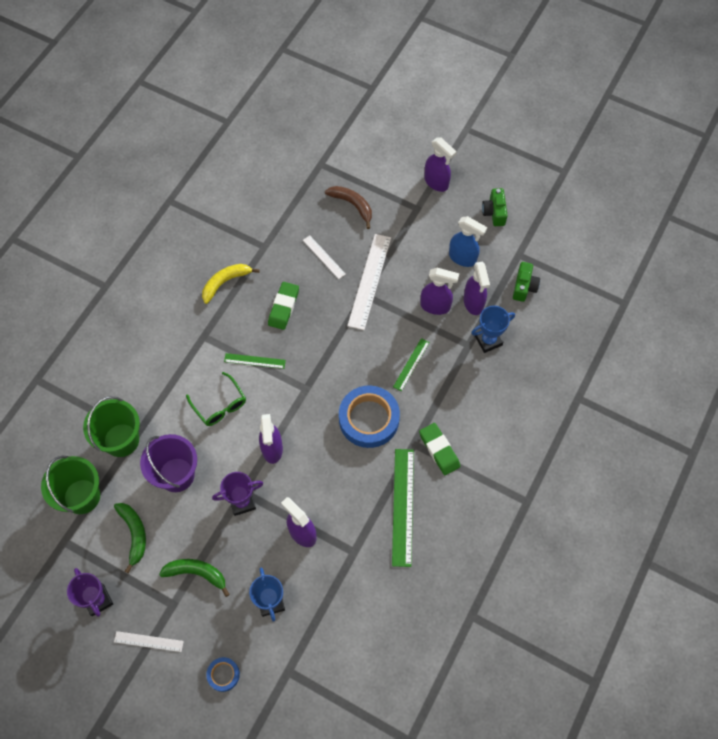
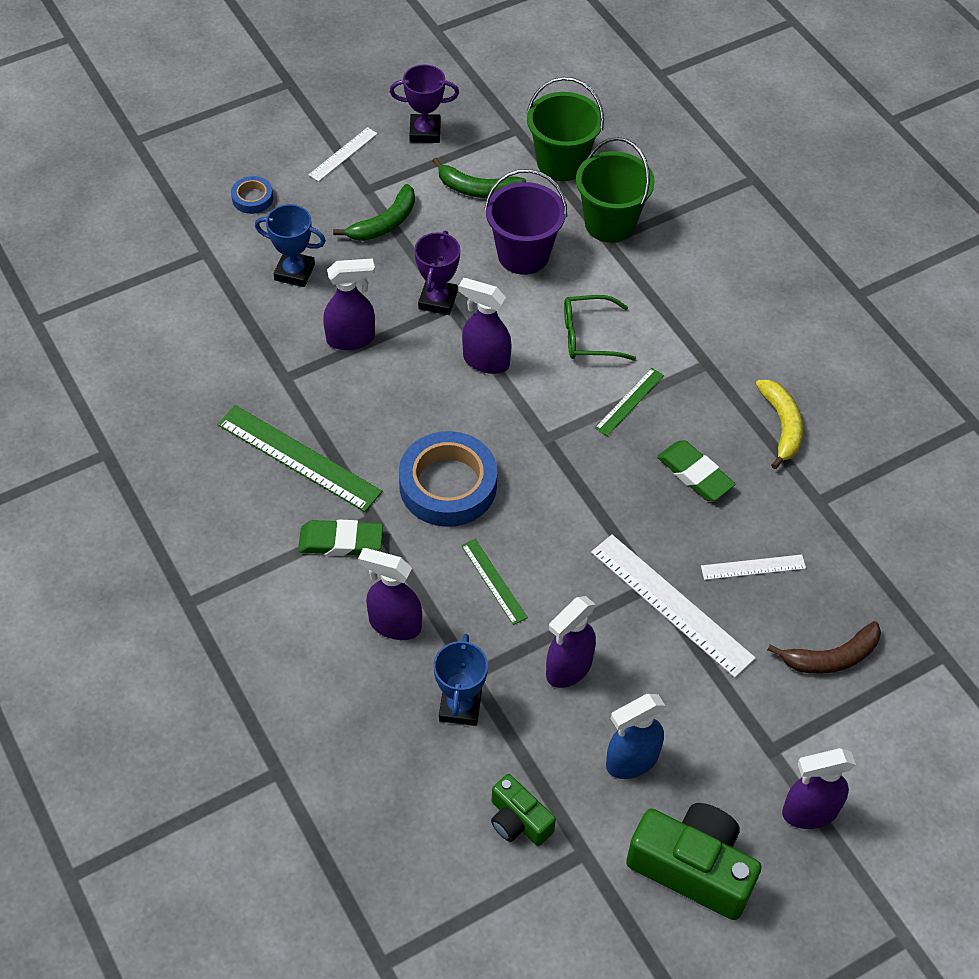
camera: 120 degrees right, 10 degrees down
(473, 303) = (539, 726): purple spray bottle -> purple spray bottle (394, 624)
(494, 212) = (692, 868): green camera -> green camera, size x1.77

